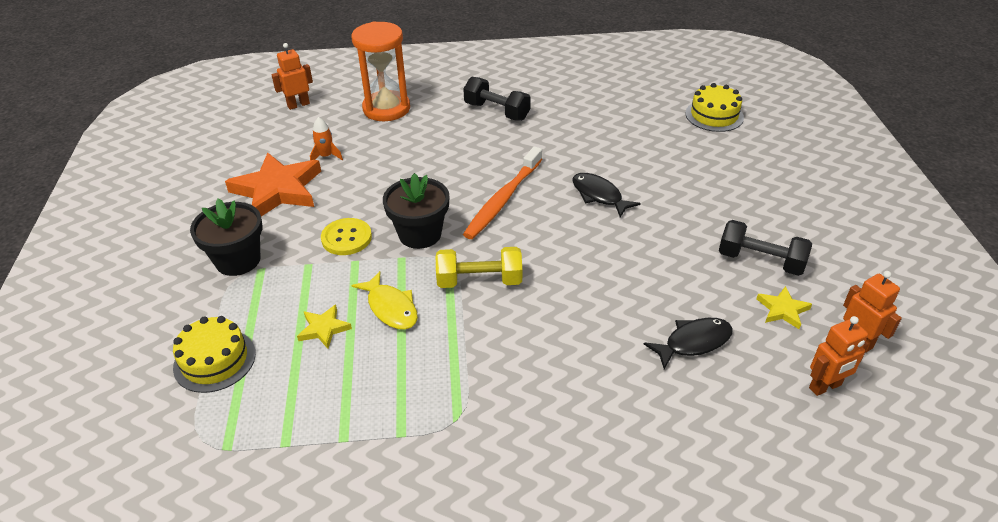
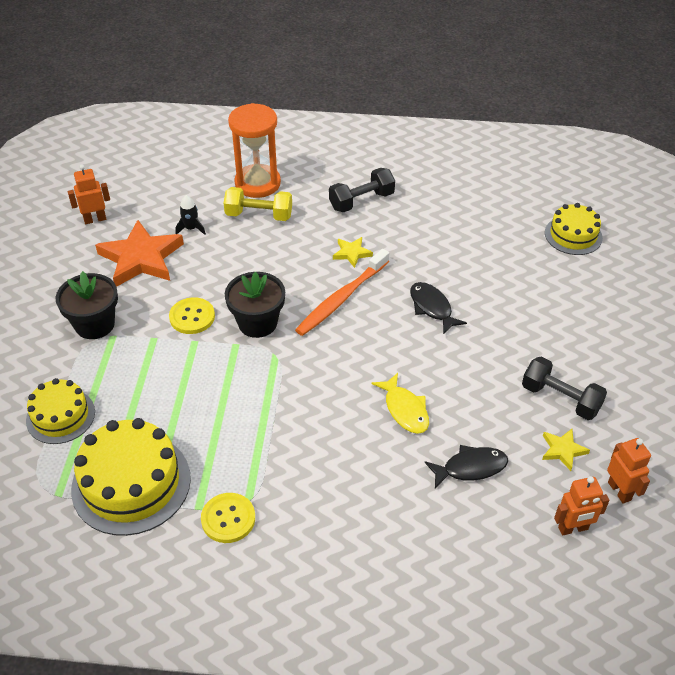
camera: 10 degrees right, 5 degrees up
(298, 105) = (176, 168): orange robot -> orange robot (95, 219)
(314, 421) = (131, 483): none -> yellow cake
(324, 328) = (155, 402): yellow star -> yellow star (352, 253)
(326, 156) = (191, 228): orange rocket -> black rocket
(391, 308) = (216, 391): yellow fish -> yellow fish (405, 410)
(439, 441) = (228, 519): none -> yellow button
(479, 281) = (299, 378): yellow dumbbell -> yellow dumbbell (259, 215)
(497, 111) = (361, 201): black dumbbell -> black dumbbell turned 75 degrees counterclockwise

